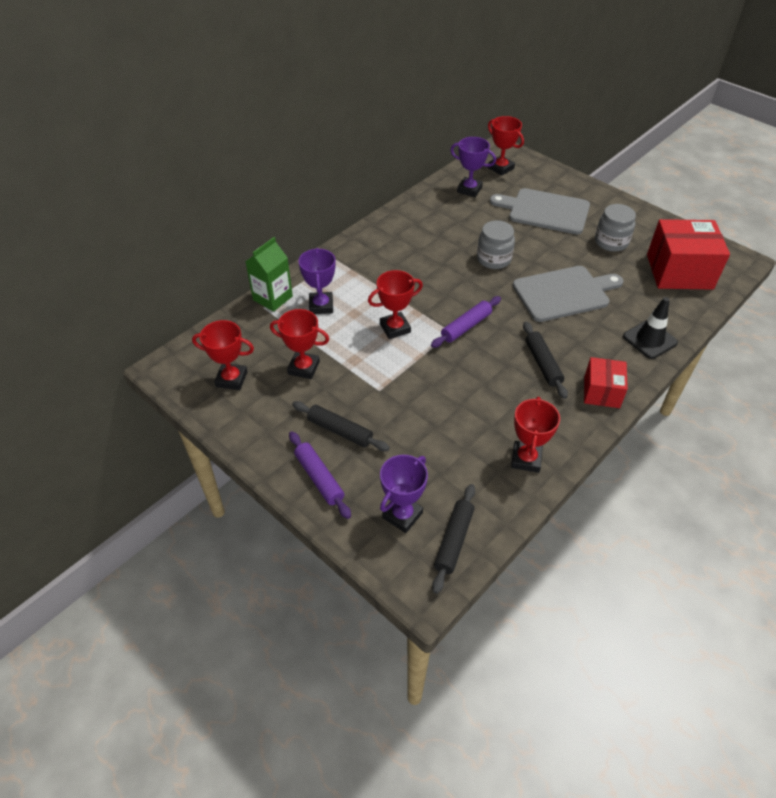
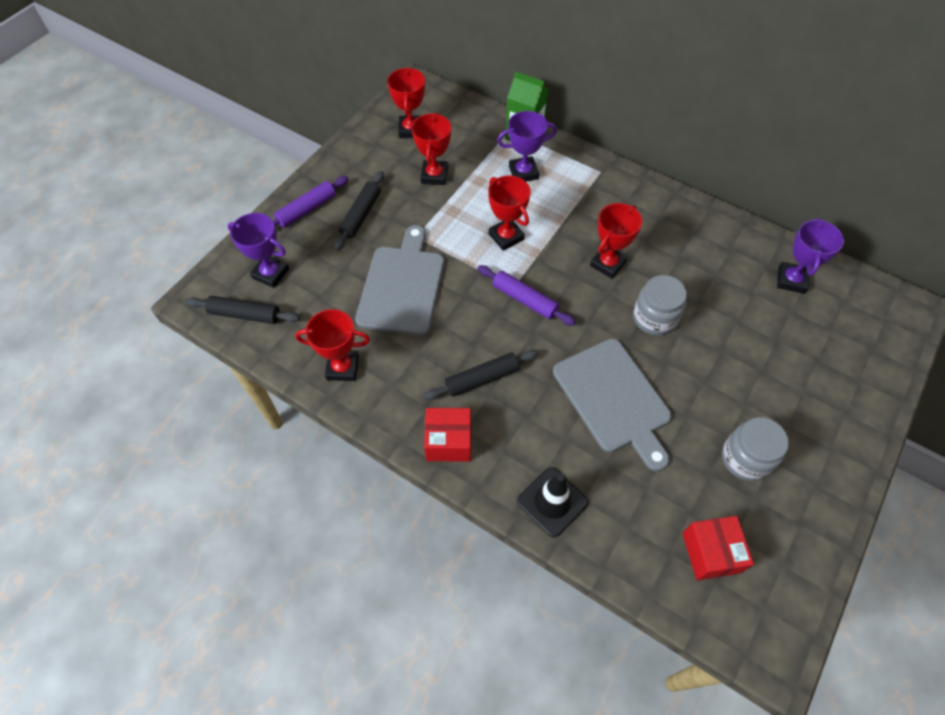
camera: 80 degrees right, 10 degrees up
(500, 168) = (862, 312): red trophy -> red trophy (607, 264)
(545, 211) = (783, 372): grey cutting board -> grey cutting board (402, 286)
(679, 271) = (710, 552): red box -> red box, size x0.57

